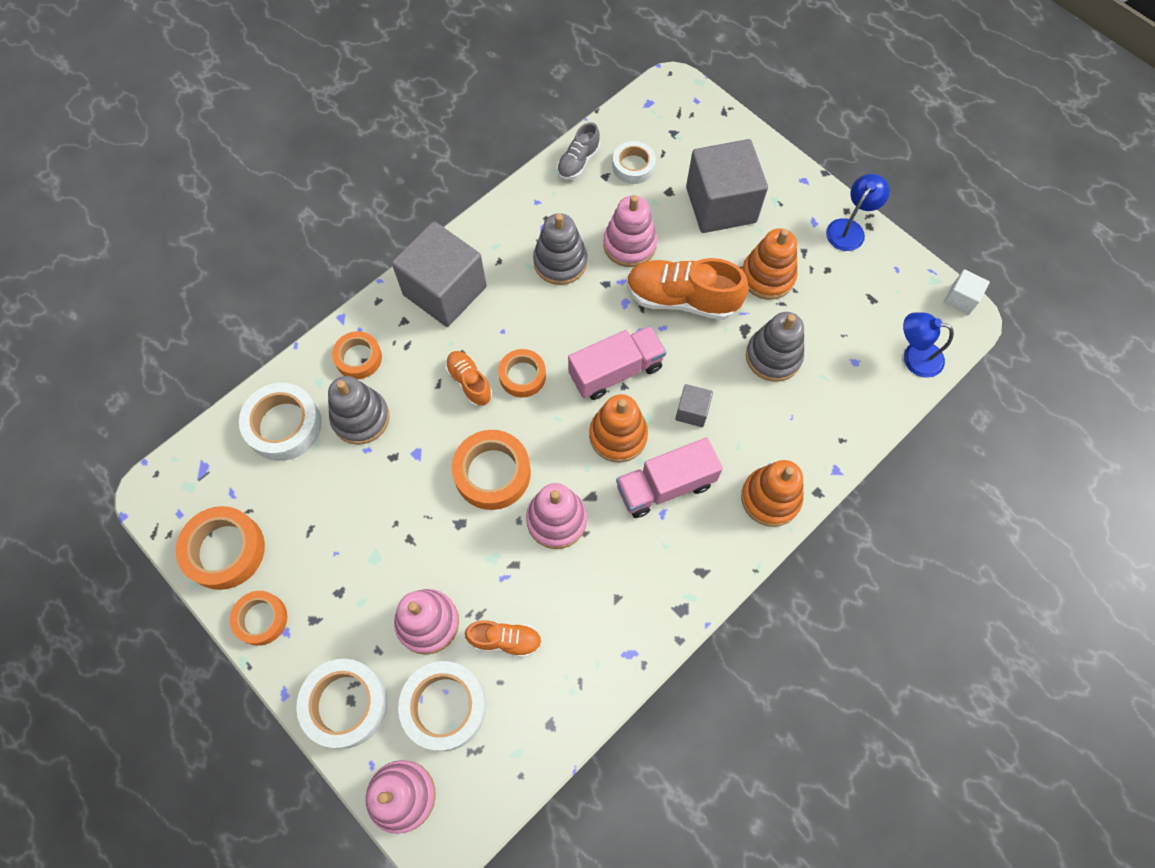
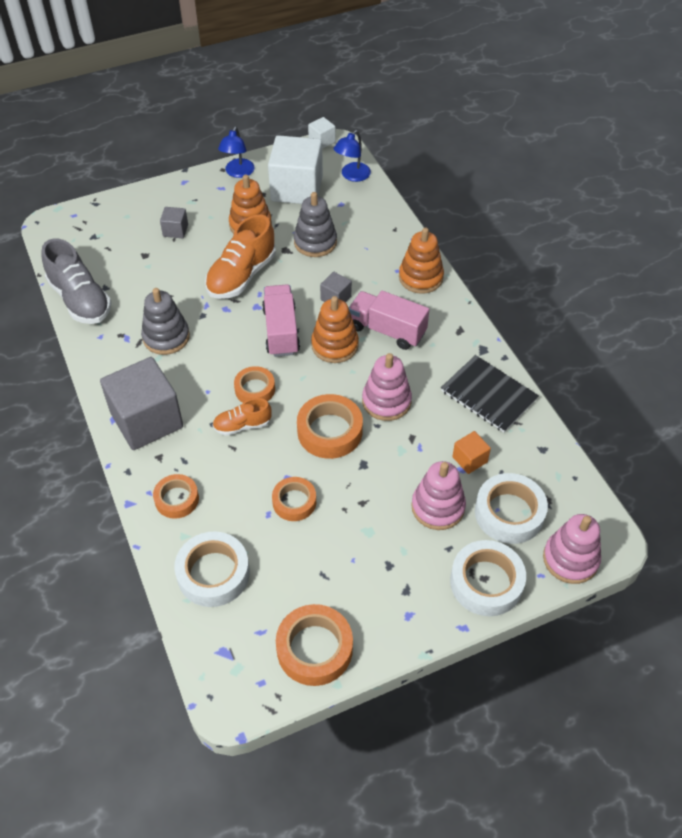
camera: 70 degrees left, 15 degrees down
(261, 619) = (390, 631): orange tape -> orange tape (294, 502)
(361, 418) = (236, 511): grey stacking toy -> none
(505, 640) = (469, 459): orange shoe -> orange cube
(578, 162) = (80, 300): grey shoe -> grey shoe, size x1.81
(610, 636) = (488, 395): none -> black notebook
(629, 244) = (177, 291): pink stacking toy -> none
(633, 166) = (107, 268): white tape -> none
(665, 486) = (387, 330): pink truck -> pink truck turned 120 degrees clockwise
(721, 205) = (175, 230): grey cube -> grey cube, size x0.45
(849, 229) = (238, 173): blue lamp -> blue lamp turned 135 degrees counterclockwise
(856, 302) = (296, 188): none -> white cube

